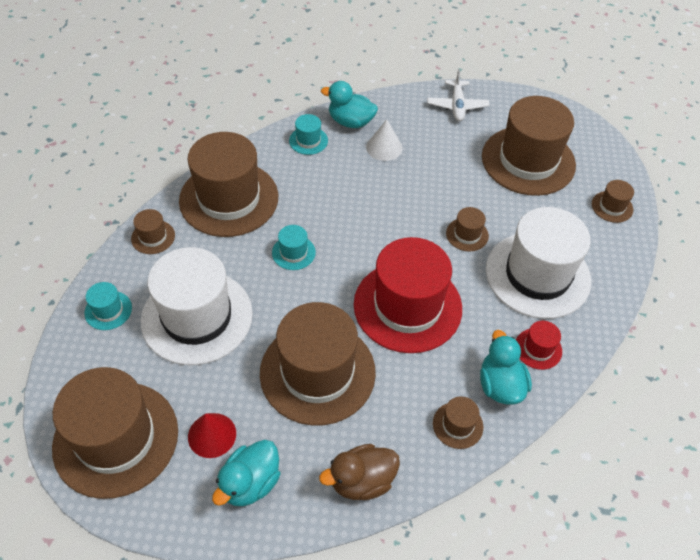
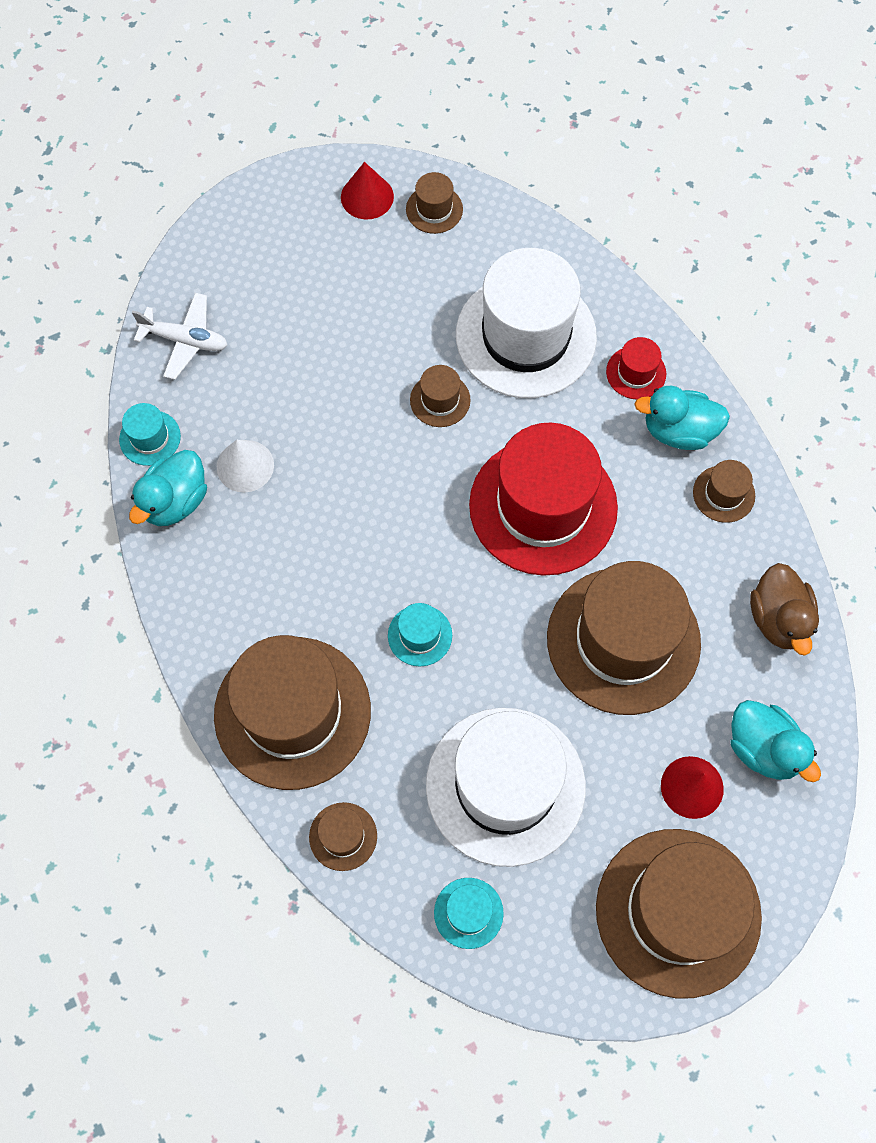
camera: 75 degrees left, 15 degrees up
(308, 141) = (199, 573): turquoise hat -> turquoise hat (150, 438)
(528, 161) = (325, 281): brown hat -> none
(602, 170) = (367, 197): none -> red cone

